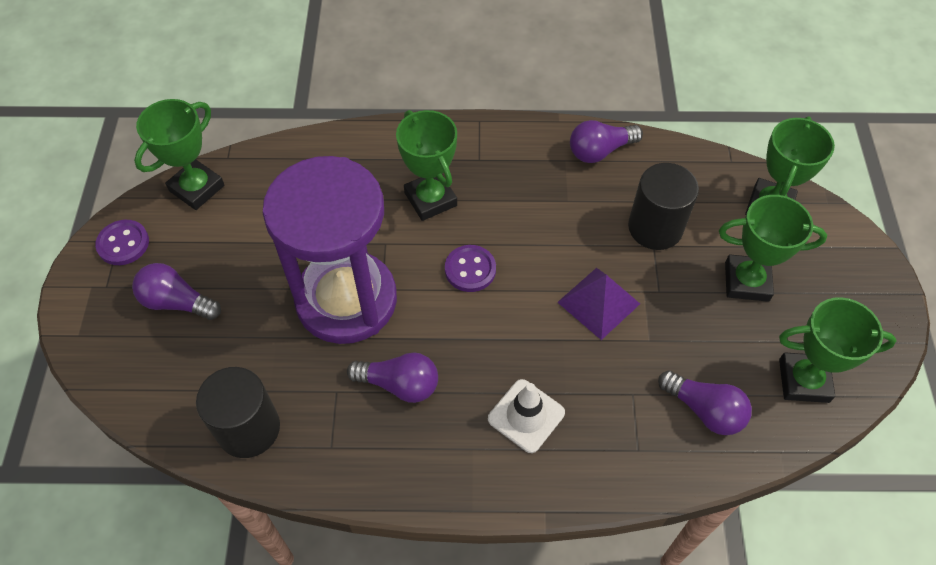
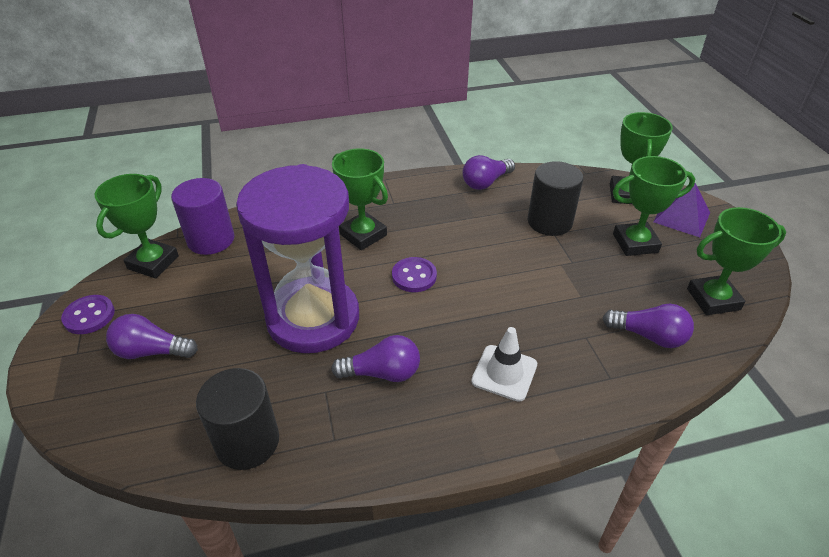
camera: 15 degrees left, 15 degrees down
(262, 170) = (211, 240): none -> purple cylinder
(598, 302) = (528, 278): purple pyramid -> purple pyramid (681, 217)

